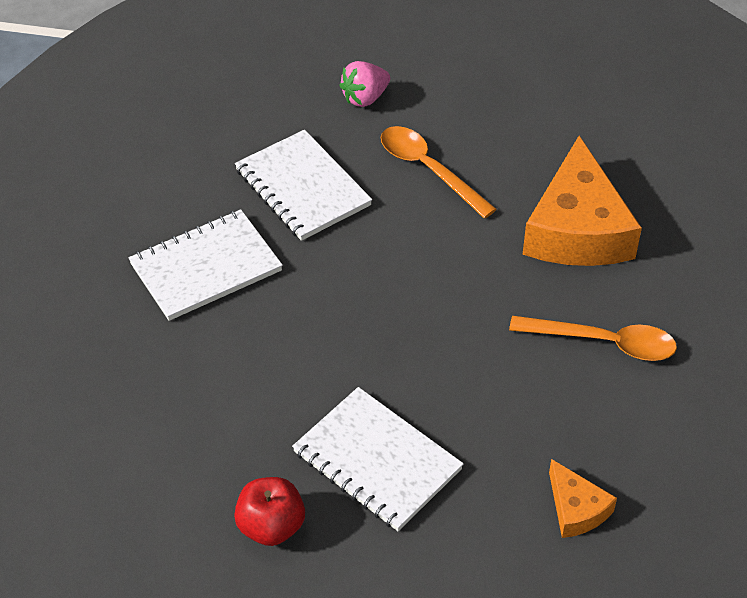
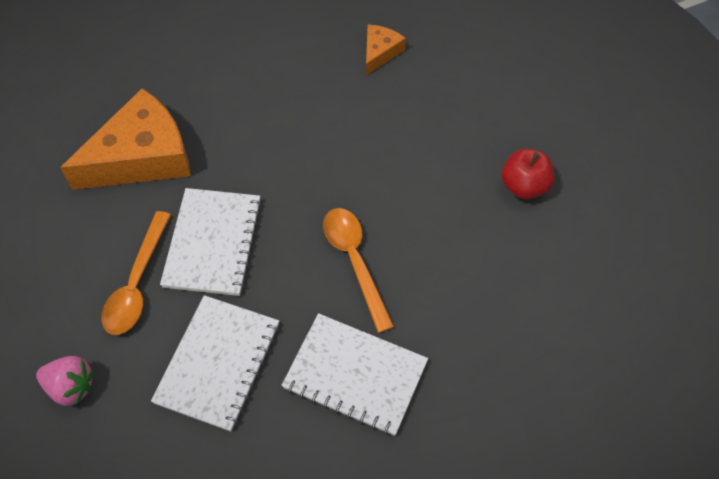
camera: 125 degrees left, 10 degrees up
(377, 461) = (431, 160): white notebook -> white notebook (213, 243)
(604, 343) = (241, 95): orange spoon -> orange spoon (355, 262)

